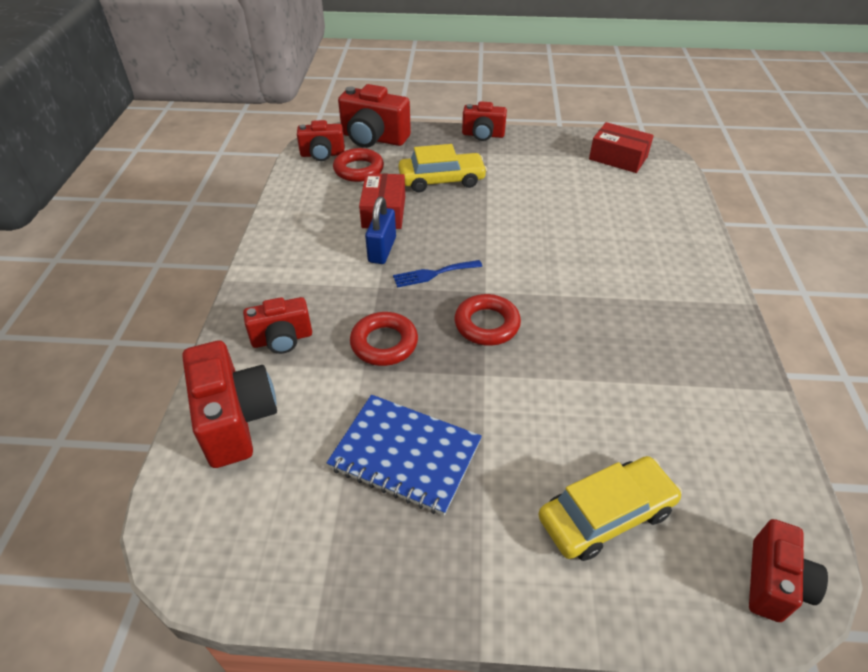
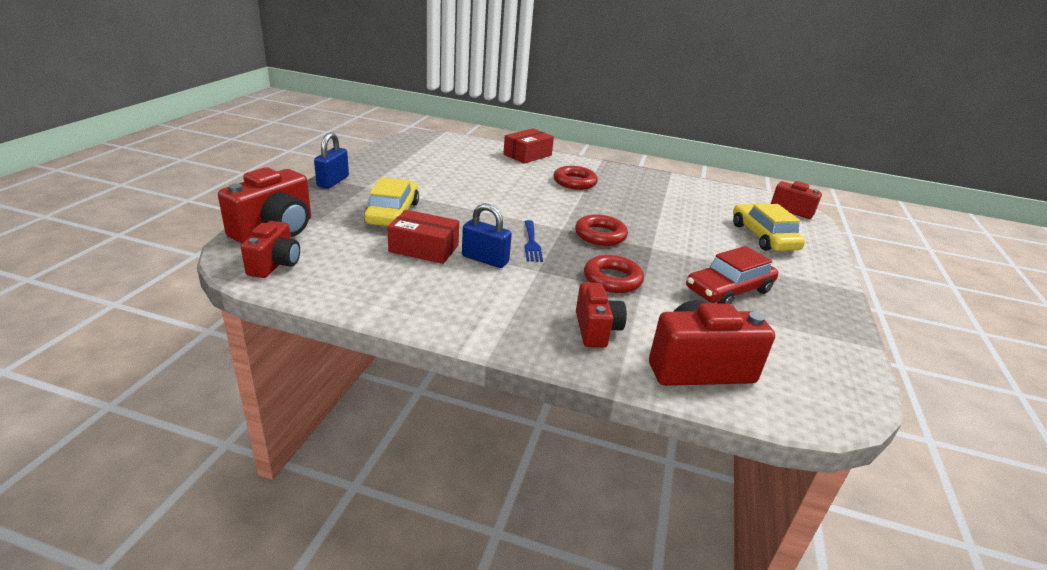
camera: 80 degrees left, 15 degrees down
(359, 170) = (332, 248): red ring -> red ring (574, 182)
(405, 455) = (728, 290): blue notebook -> red car
(483, 135) = (333, 181): red camera -> blue padlock
(618, 158) = (422, 148): red box -> red box (527, 155)

